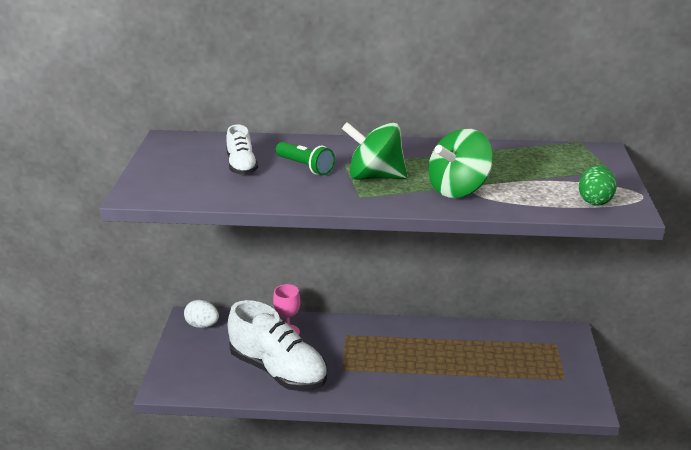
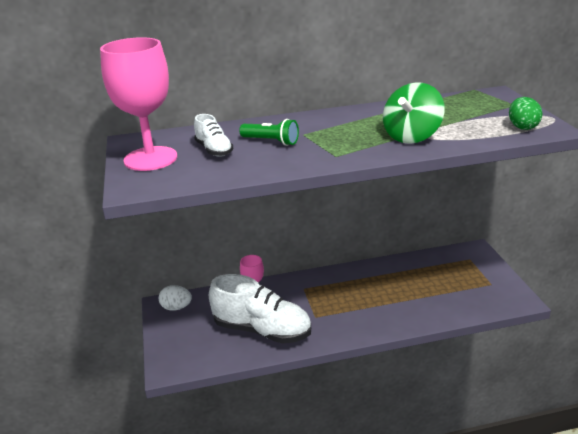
camera: 15 degrees left, 0 degrees up
(174, 164) = (150, 159): none -> pink goblet
(375, 177) = (336, 139): green spinning top -> none

